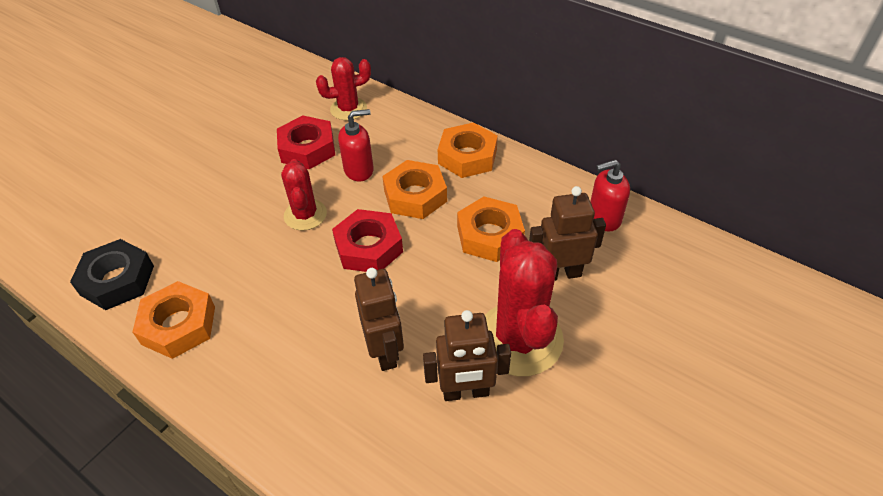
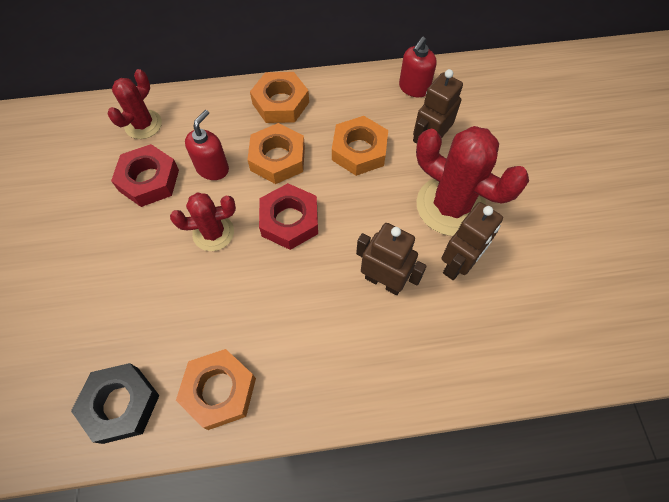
camera: 45 degrees left, 15 degrees up
(305, 215) = (213, 233): red cactus -> red cactus turned 45 degrees counterclockwise

